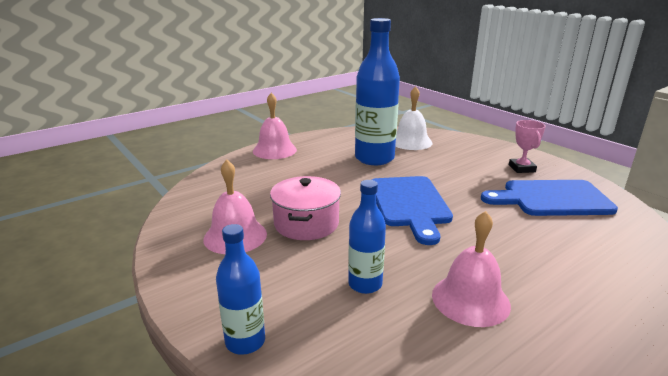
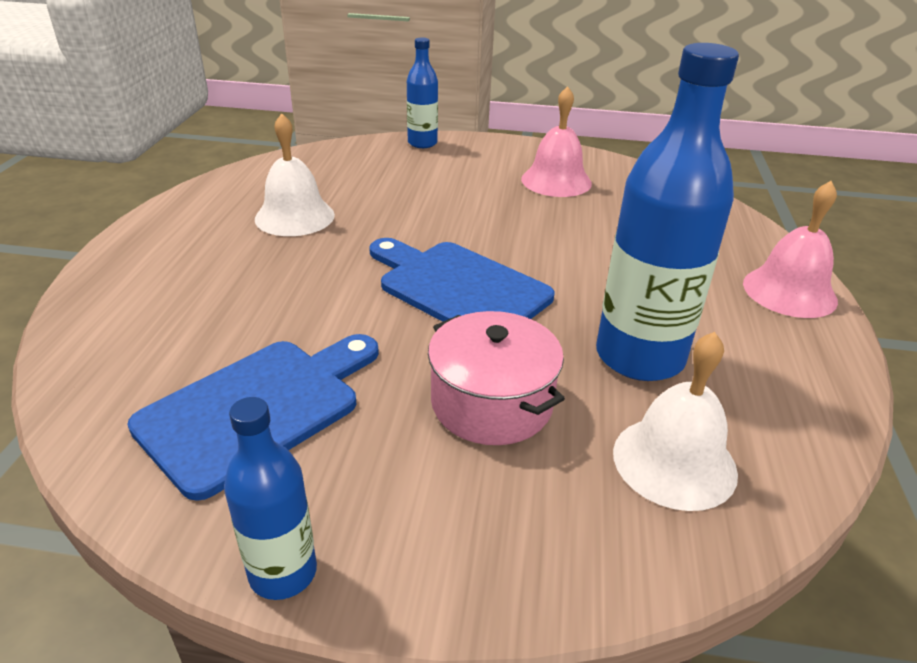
camera: 135 degrees right, 10 degrees up
(306, 223) = (524, 215): pink pot -> pink pot (491, 403)
(365, 284) = (393, 193): blue bottle -> blue bottle (283, 572)
(470, 299) = (294, 216): pink bell -> white bell
(521, 168) = (358, 491): pink trophy -> none

